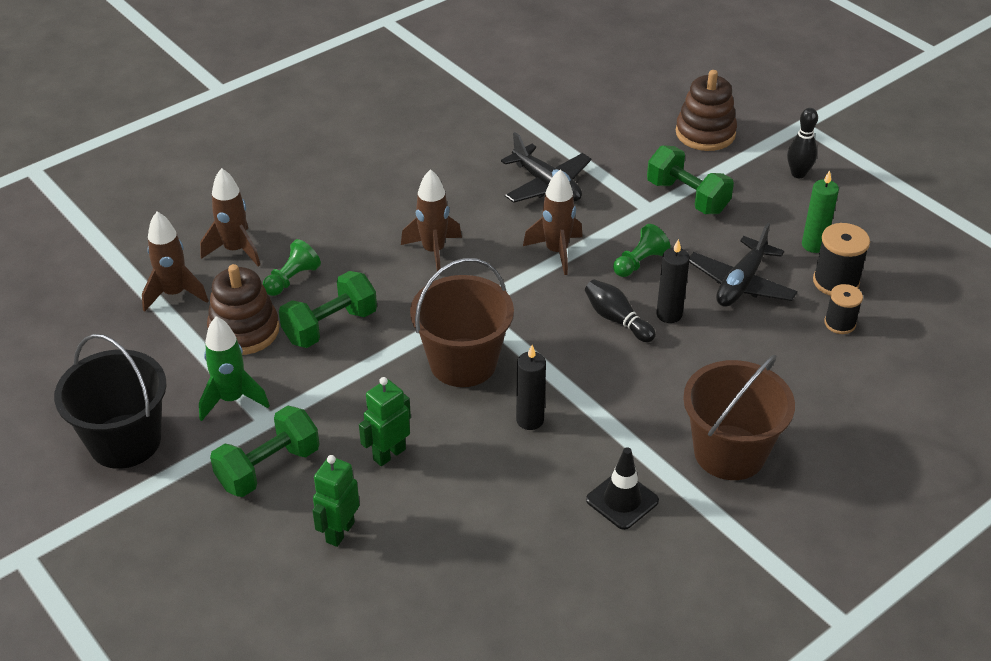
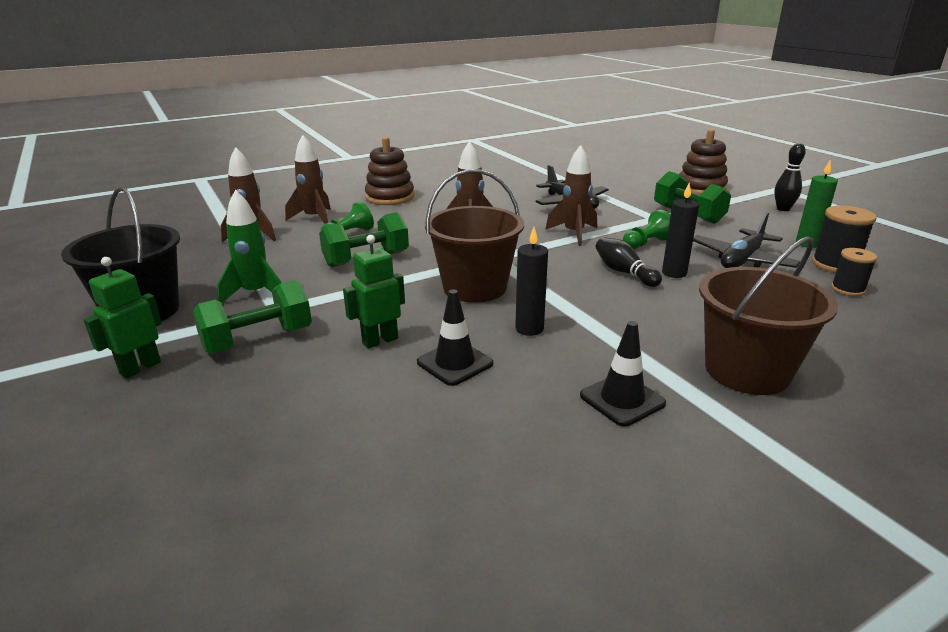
camera: 10 degrees right, 15 degrees down
(244, 331) = (293, 257): brown stacking toy -> brown stacking toy (390, 197)
(339, 532) = (299, 395): green robot -> green robot (140, 368)
(468, 475) = (455, 363): none -> black traffic cone

